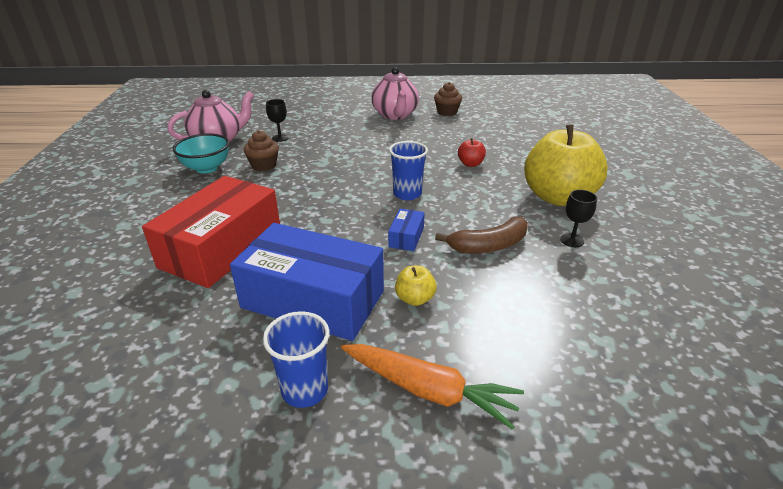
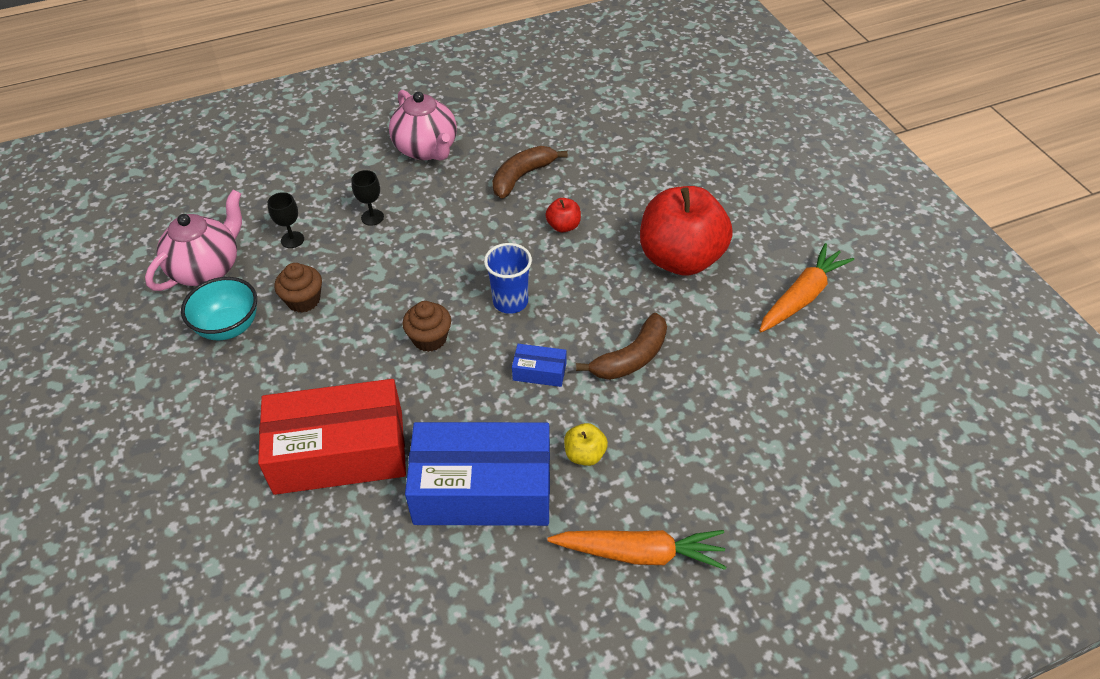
camera: 20 degrees left, 15 degrees up
(222, 248) = (339, 452): red box -> red box turned 75 degrees clockwise
(305, 390) = (531, 592): blue cup -> none
(406, 237) = (539, 372): blue box -> blue box turned 75 degrees counterclockwise
(447, 112) = (494, 126): brown cupcake -> brown cupcake (429, 338)
(453, 136) = (522, 177): none -> brown banana
(558, 197) = (680, 259): yellow apple -> red apple
(572, 240) = (712, 324): black goblet -> black goblet (372, 217)
(664, 240) = (802, 297): none -> orange carrot

